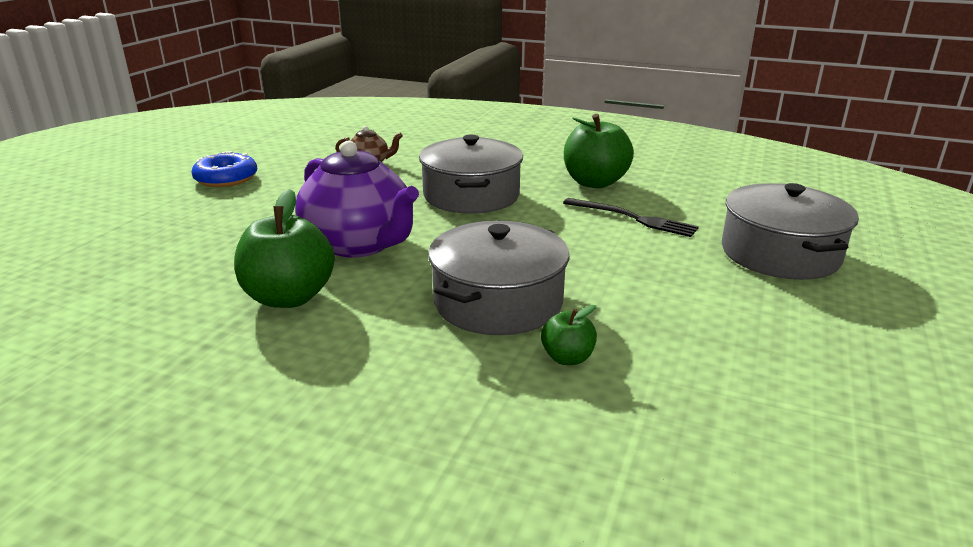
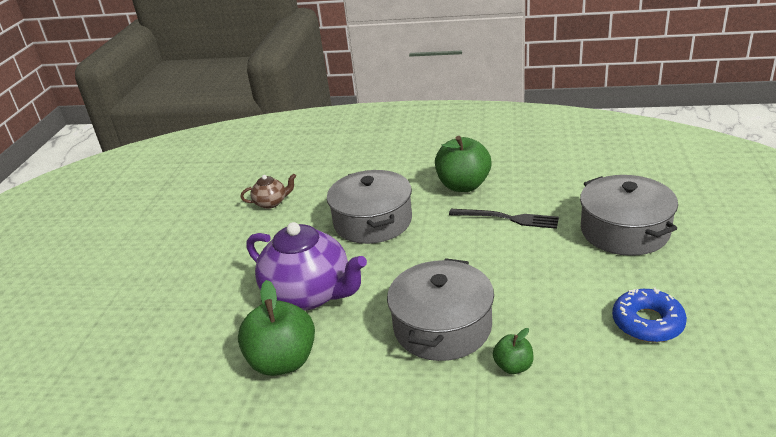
camera: 10 degrees left, 5 degrees up
(226, 178) = (157, 247): blue donut -> blue donut (647, 322)

